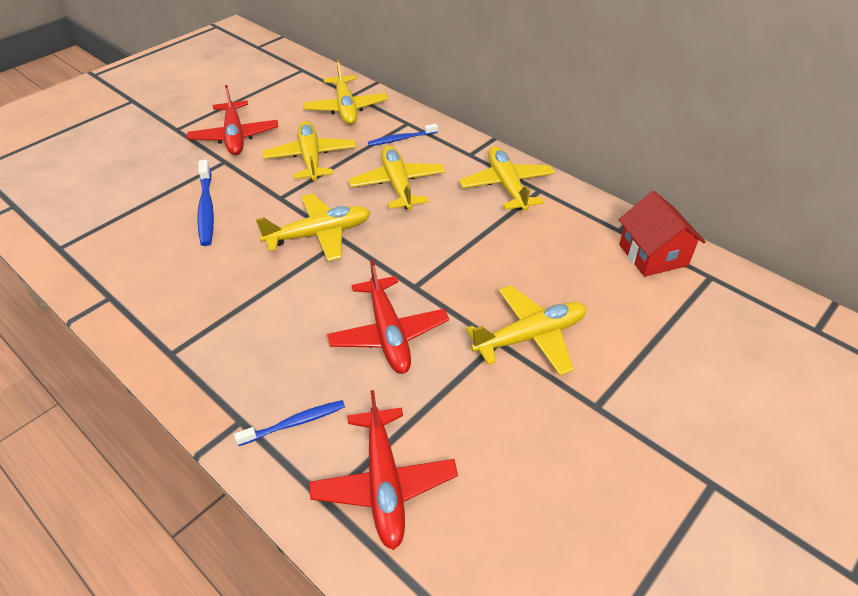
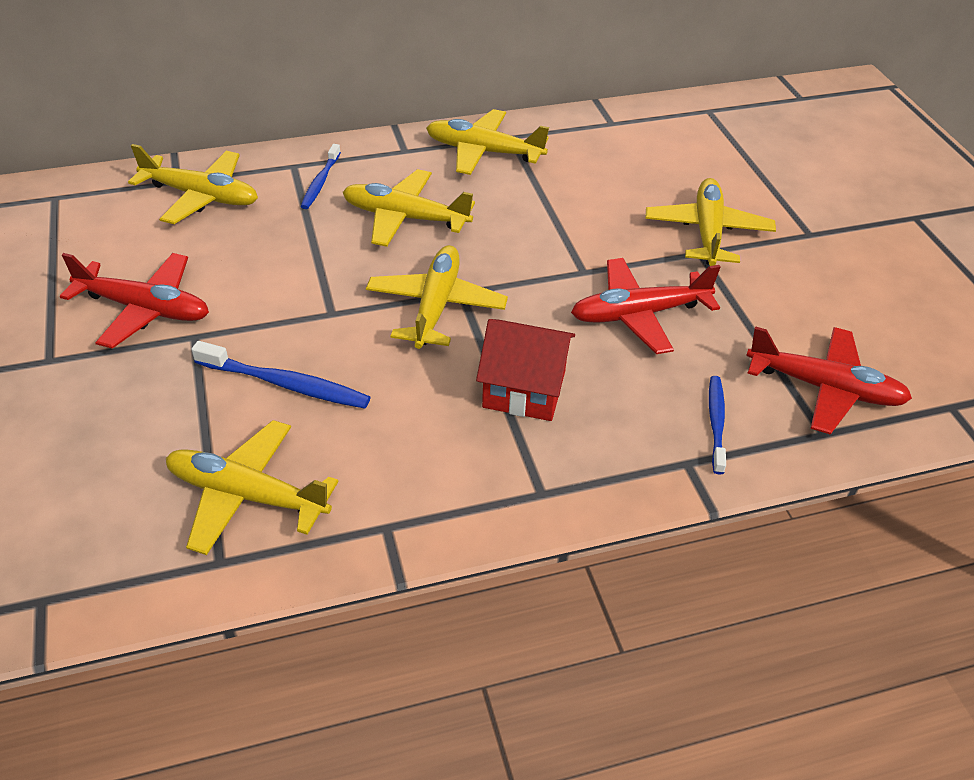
camera: 60 degrees left, 0 degrees up
(310, 158) = (277, 261): yellow plane -> yellow plane (246, 495)
(389, 334) = (638, 314): red plane -> red plane turned 150 degrees clockwise
(653, 255) = (659, 123): red house -> red house (524, 389)

